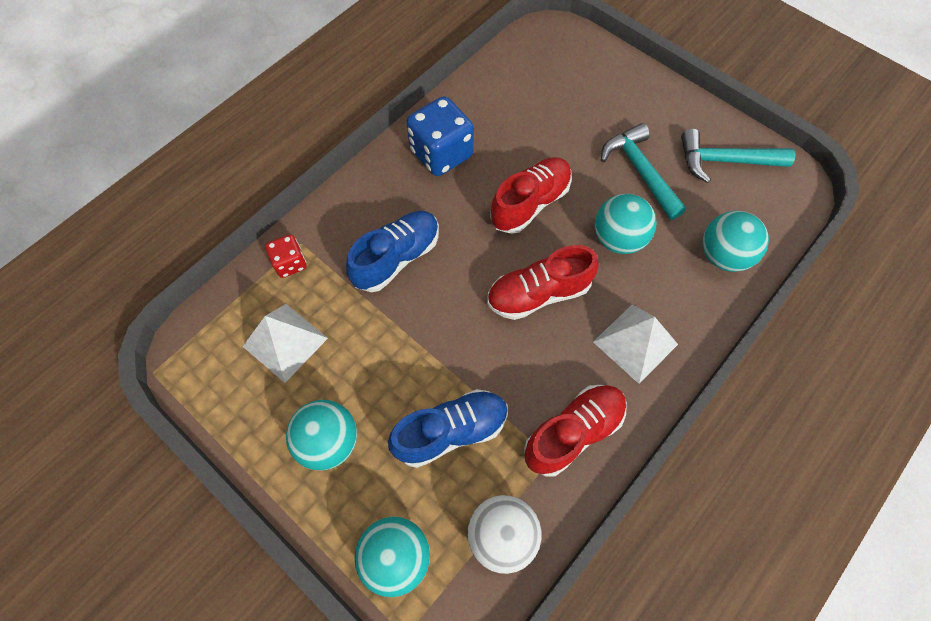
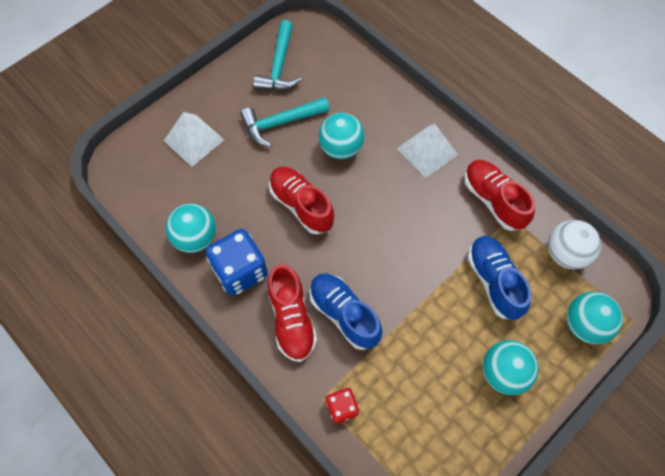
camera: 85 degrees left, 0 degrees up
(285, 342) = (418, 410): white pyramid -> white pyramid (193, 140)
(538, 294) = (384, 209): red shoe -> red shoe (291, 319)
(723, 255) = (361, 84): turquoise ball -> turquoise ball (195, 237)

